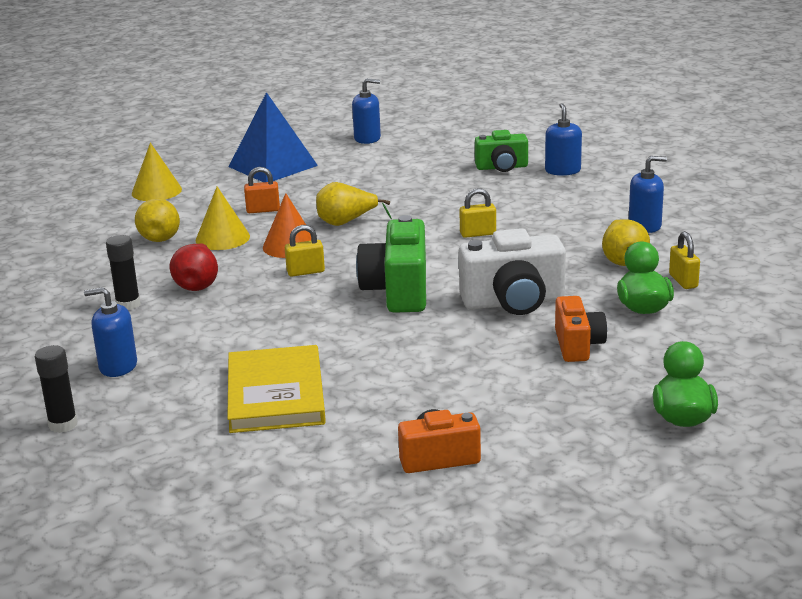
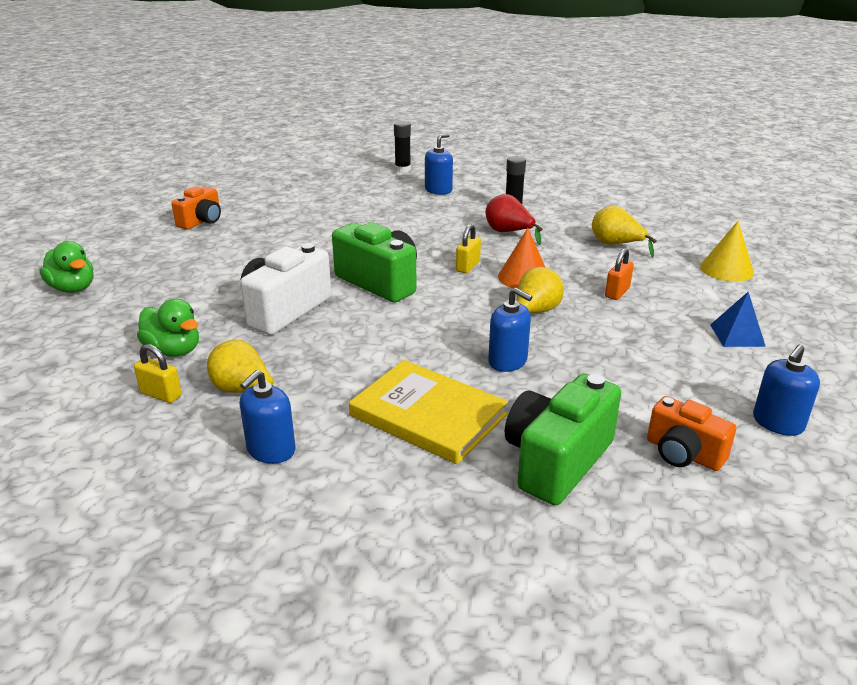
camera: 130 degrees right, 5 degrees up
(222, 238) = (578, 261): yellow cone -> none
(273, 166) = (737, 335): blue pyramid -> blue pyramid, size x0.53
(275, 394) = (334, 211): yellow book -> yellow book (428, 415)
(478, 234) = (414, 355): yellow padlock -> none
(502, 167) = (557, 461): green camera -> green camera, size x1.59
(562, 171) = (485, 498): blue soap dispenser -> blue soap dispenser (508, 361)
(577, 345) = (194, 301): orange camera -> orange camera (683, 453)

